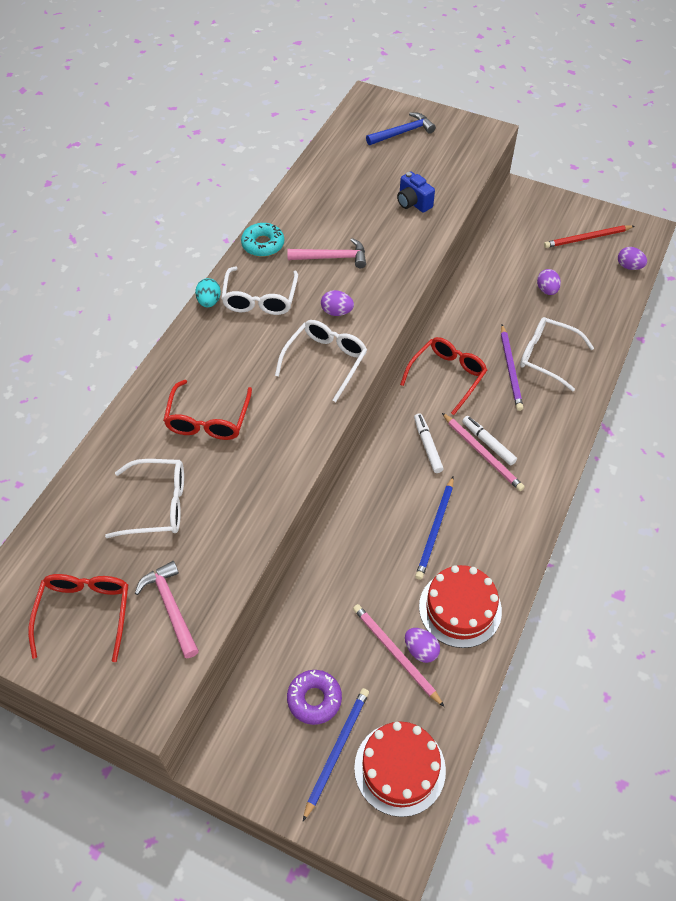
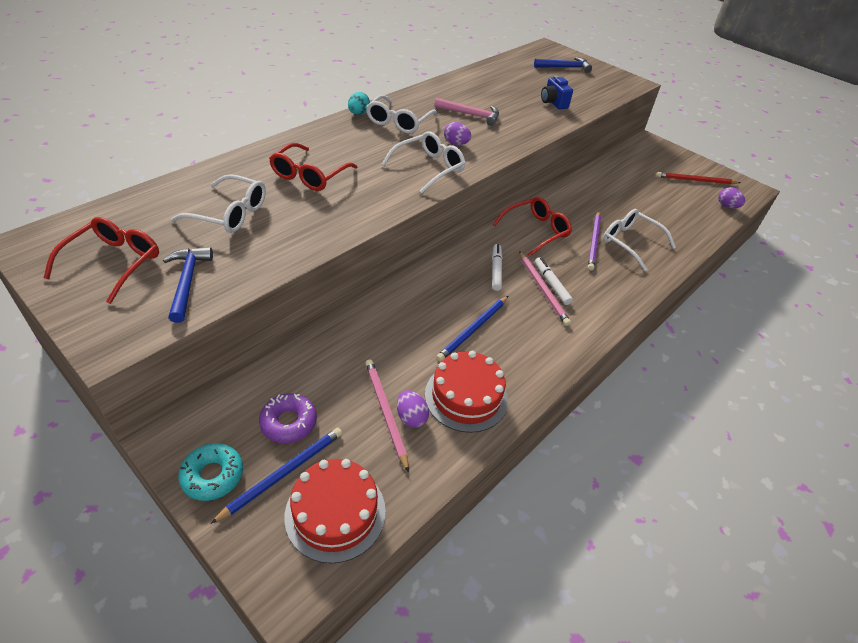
camera: 15 degrees right, 10 degrees down
(171, 607) = (187, 282): pink hammer -> blue hammer
(263, 244) = (421, 95): turquoise donut -> turquoise donut (212, 475)
(547, 290) = (647, 202): purple egg -> none

